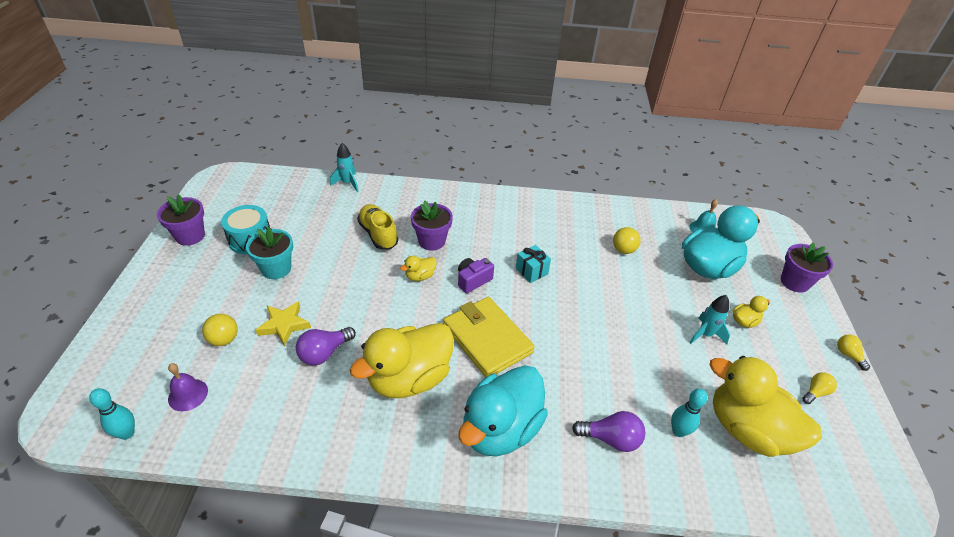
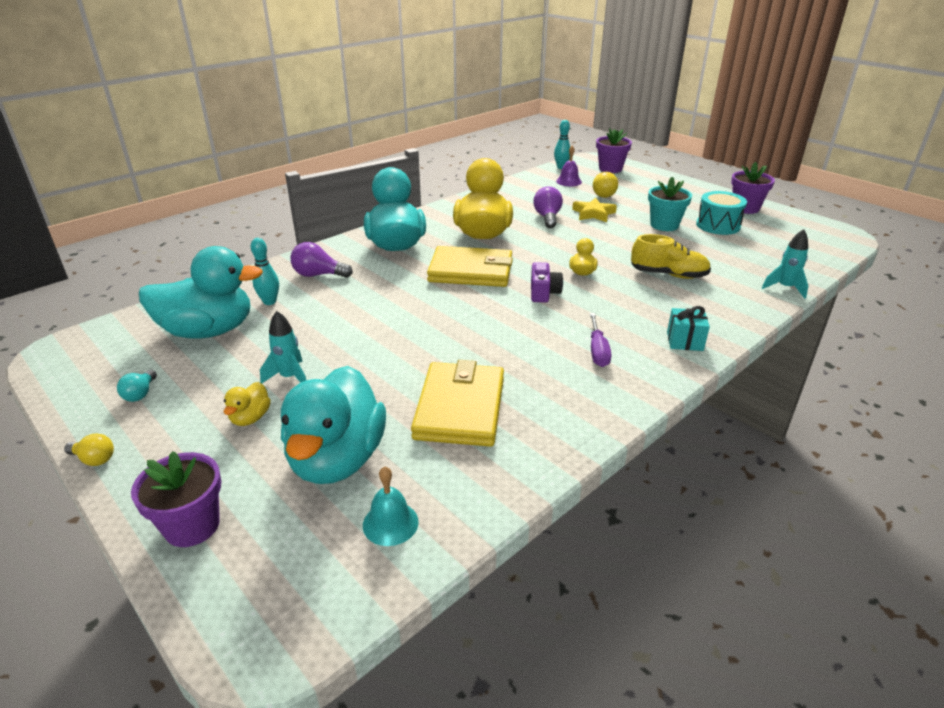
camera: 135 degrees right, 10 degrees down
(432, 241) = (627, 295): purple flower pot -> purple flower pot (610, 169)
(512, 227) = (598, 351): none -> purple screwdriver
(531, 271) = (514, 327): turquoise gift -> turquoise gift (684, 341)
(611, 439) = (318, 275): purple light bulb -> purple light bulb turned 45 degrees clockwise
(623, 250) = (460, 408): yellow ball -> yellow wallet
(747, 429) = (208, 331): yellow duck -> turquoise duck
(815, 392) = (140, 394): yellow light bulb -> turquoise light bulb

